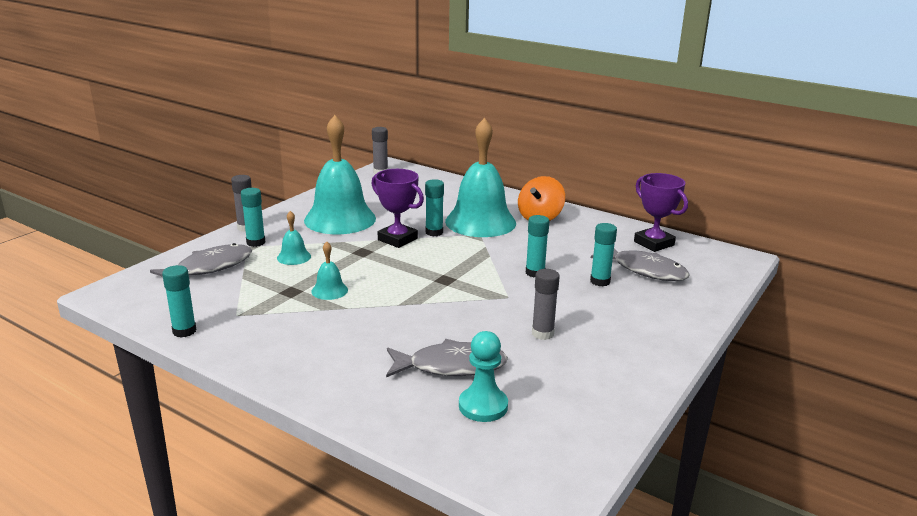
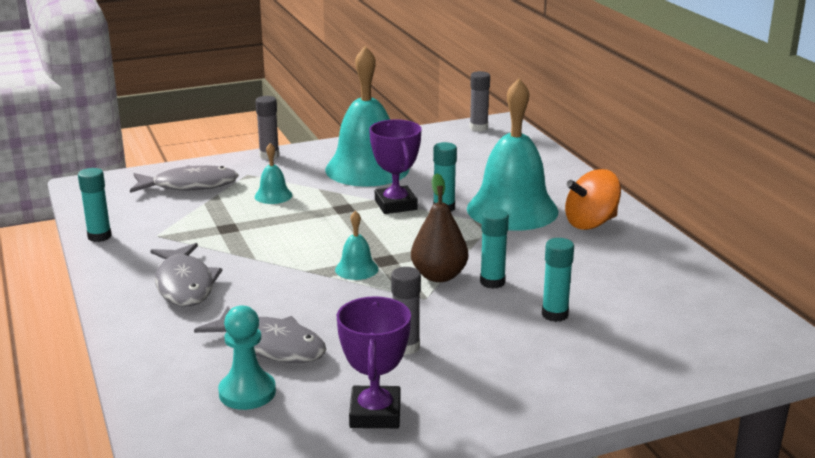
camera: 35 degrees right, 0 degrees up
(256, 242) = (258, 172): turquoise glue stick -> none
(329, 290) = (261, 237): turquoise bell -> turquoise bell (356, 269)
(496, 279) = (439, 276): none -> brown pear
(645, 270) = (632, 319): grey fish -> grey fish (184, 285)
(654, 243) = (694, 292): purple trophy -> purple trophy (375, 413)

